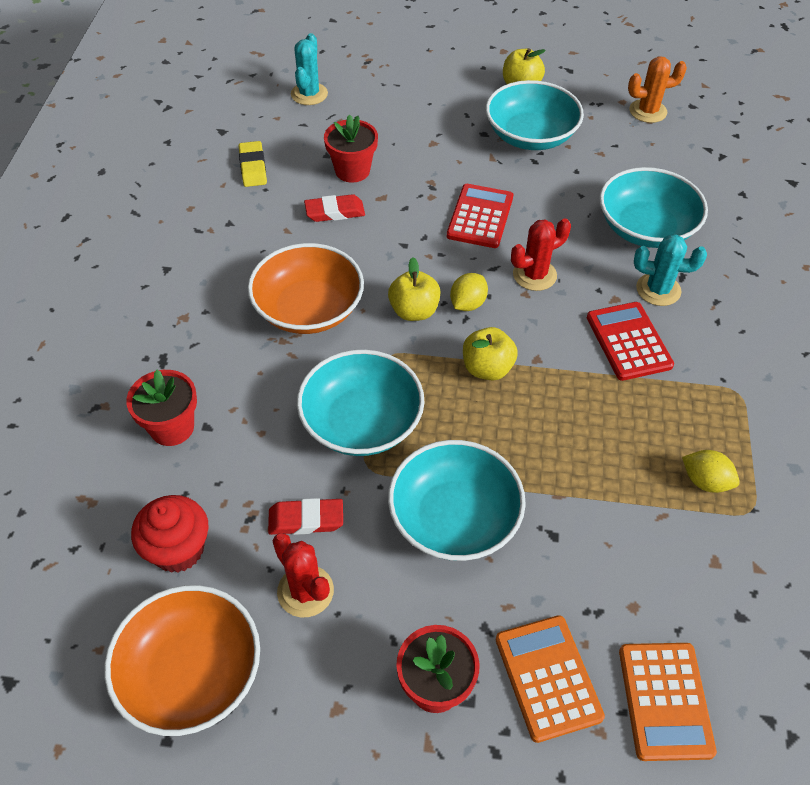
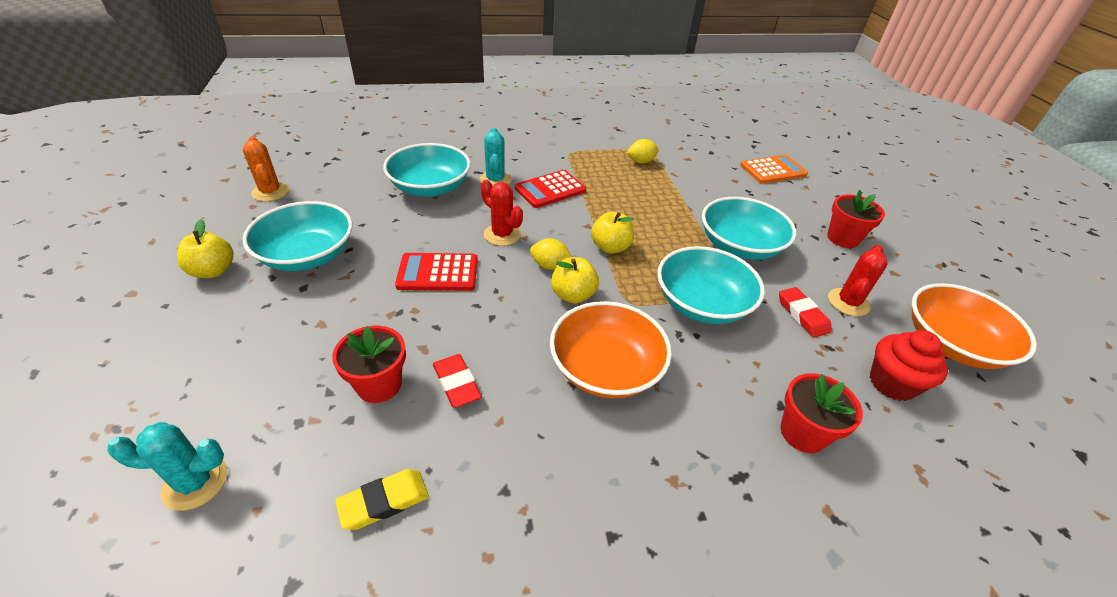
camera: 110 degrees left, 10 degrees down
(548, 677) = (798, 203): orange calculator -> none
(705, 481) = (641, 161): yellow lemon -> yellow lemon turned 60 degrees clockwise

